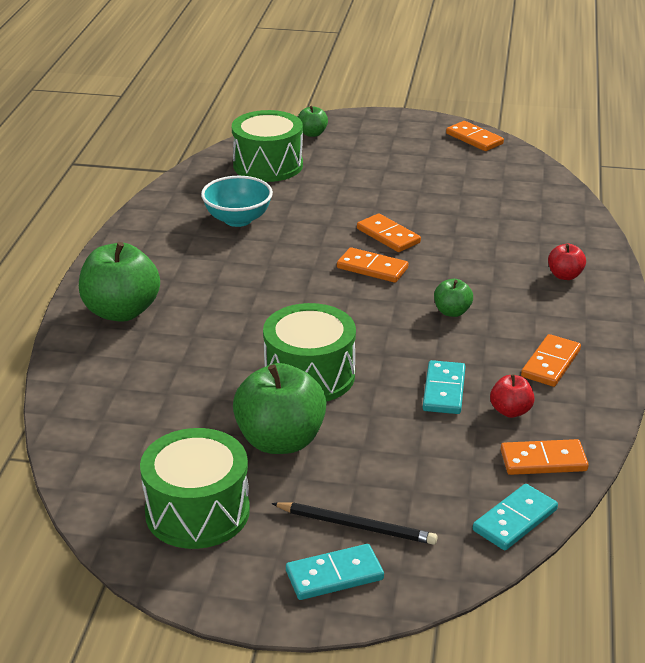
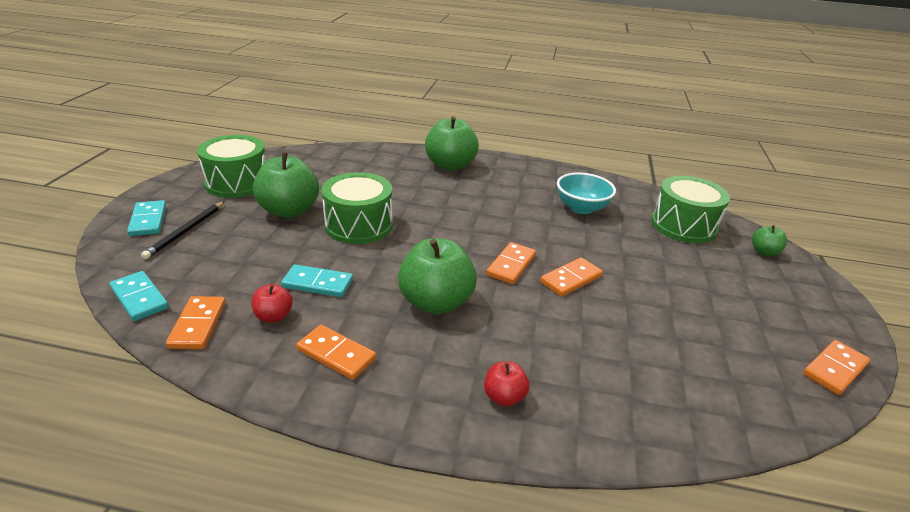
camera: 90 degrees right, 0 degrees up
(452, 312) = (436, 302): green apple -> green apple, size x2.04

